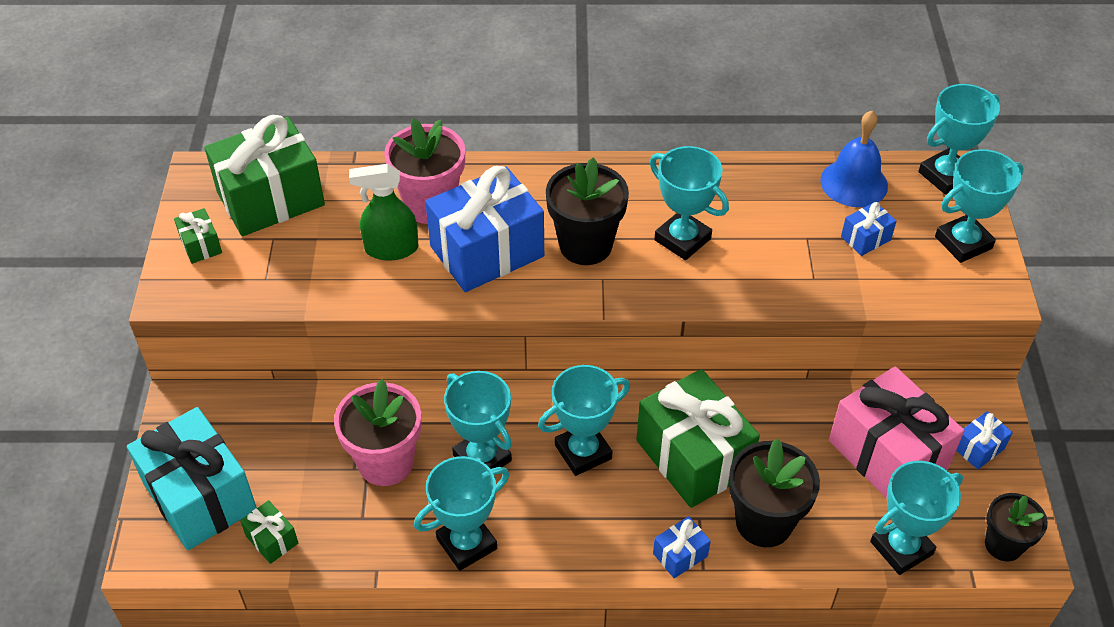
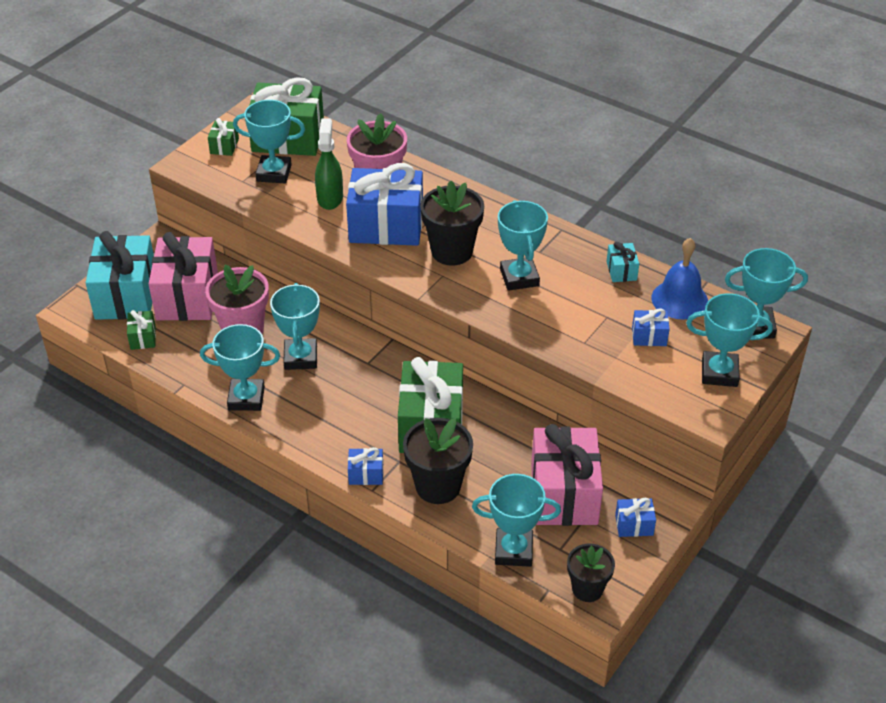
camera: 35 degrees right, 5 degrees down
(279, 456) = (187, 296): none -> pink gift
(391, 249) = (330, 198): green spray bottle -> green spray bottle turned 60 degrees clockwise
(583, 452) = (364, 386): turquoise trophy -> turquoise trophy (274, 173)
(772, 180) = (621, 271): none -> turquoise gift

